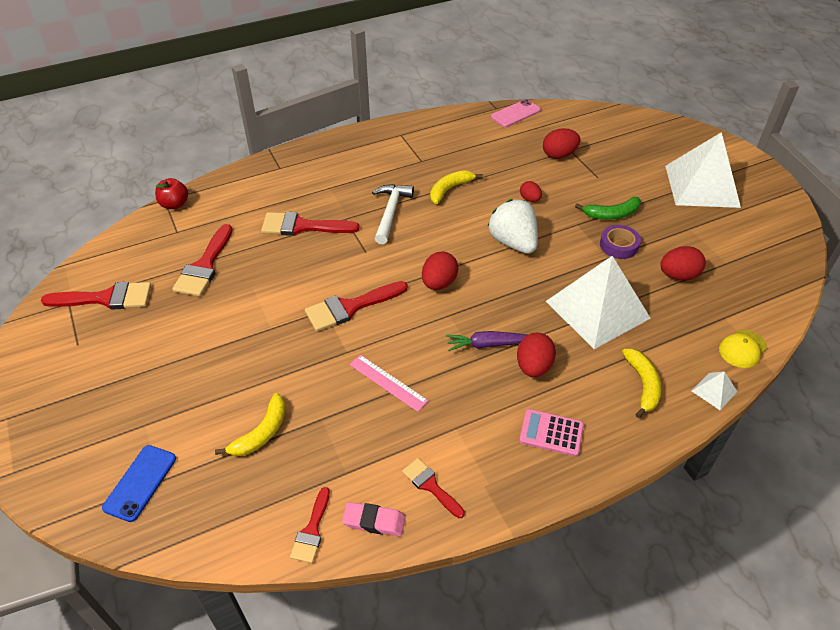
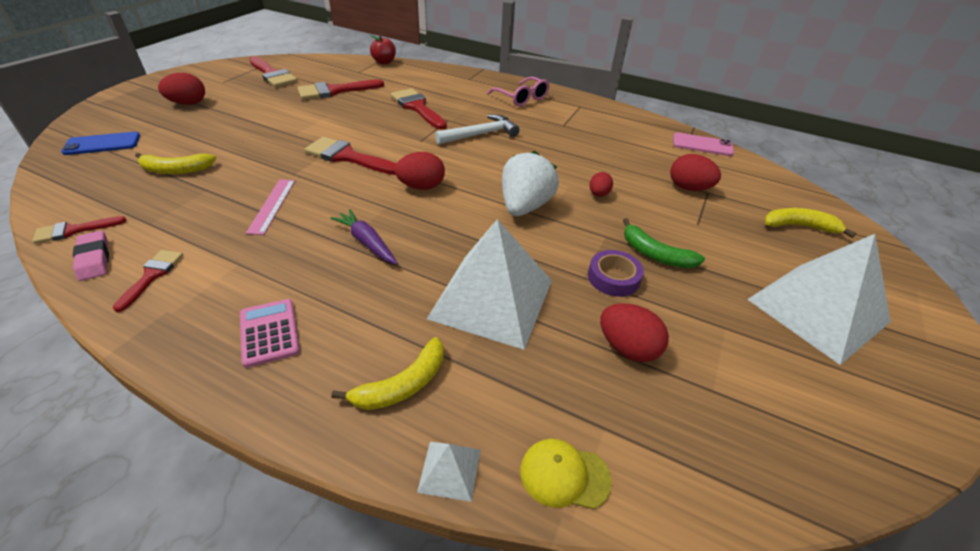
camera: 50 degrees right, 5 degrees down
(352, 157) = (521, 98): none -> pink glasses
(450, 189) = (547, 150): yellow banana -> yellow banana (799, 226)
(533, 367) = (360, 283): red egg -> red egg (188, 103)

